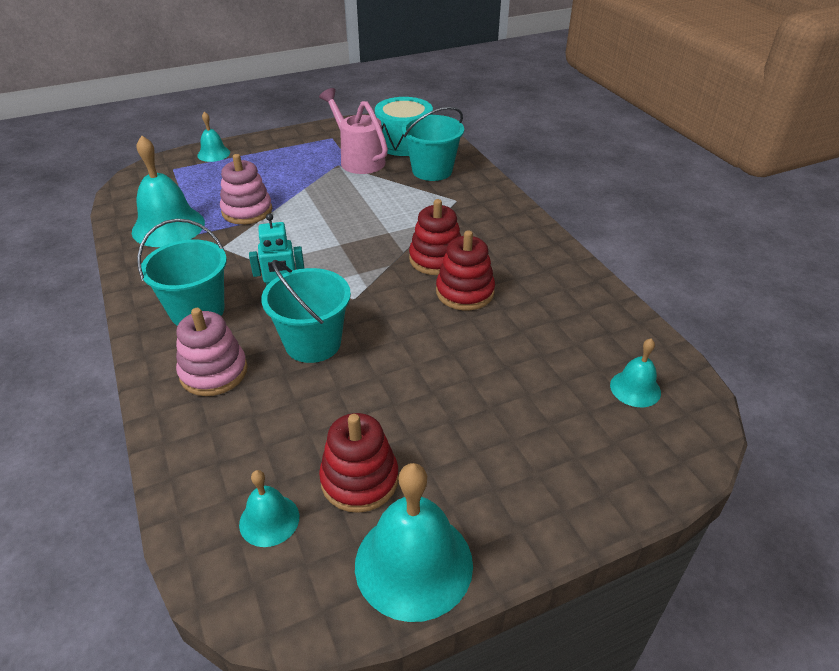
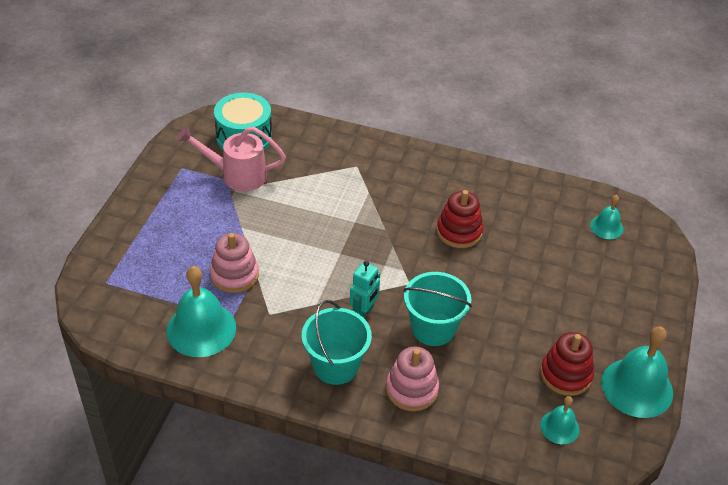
camera: 50 degrees left, 5 degrees up
(213, 154) = (113, 246): turquoise bell -> none
(432, 170) = (303, 151): turquoise bucket -> none
(436, 259) = (411, 221): red stacking toy -> none

